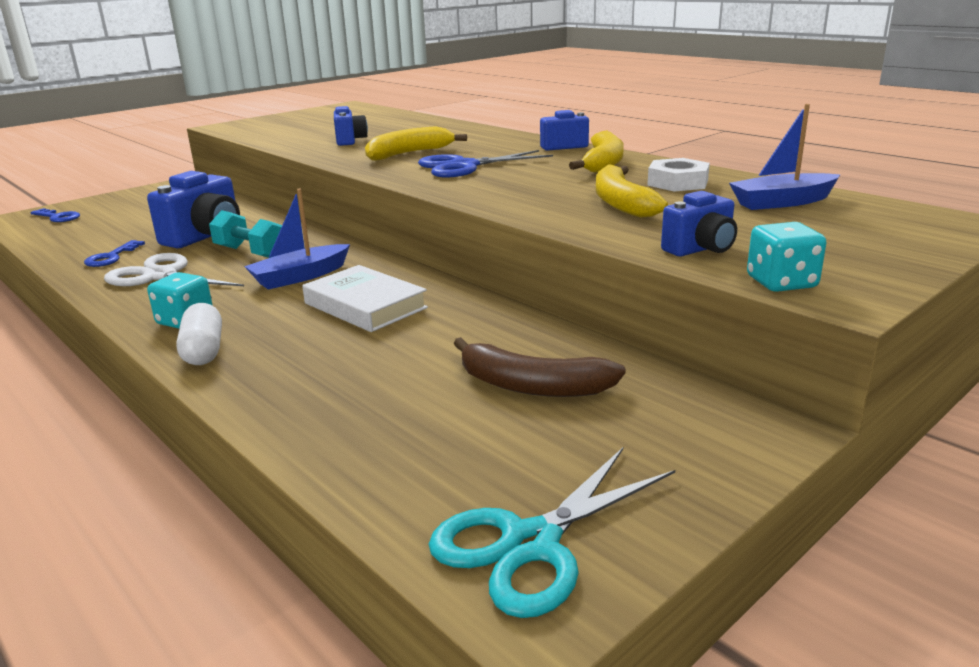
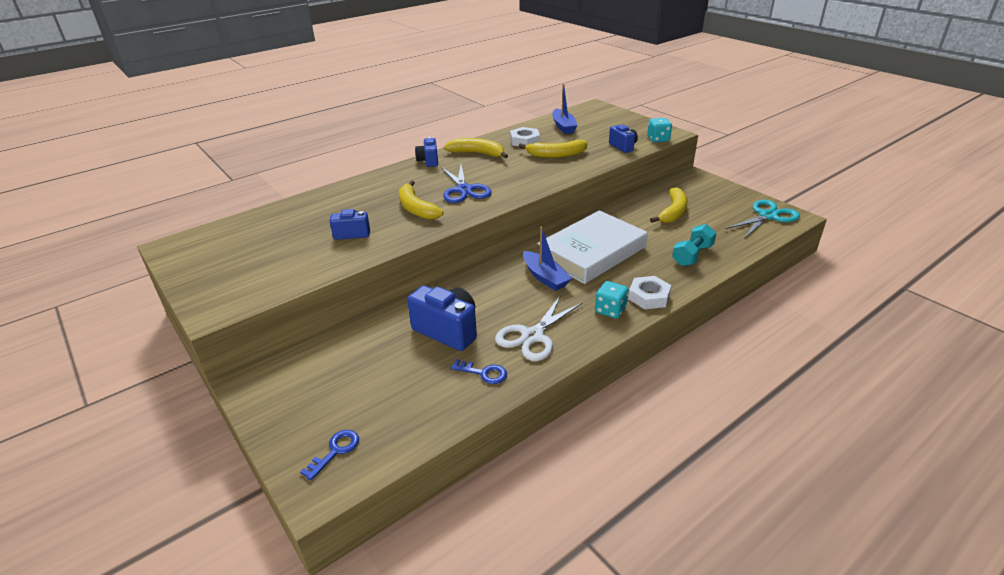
camera: 85 degrees left, 10 degrees up
(203, 350) = (649, 297): white capsule -> white nut
(251, 253) = (494, 302): turquoise dumbbell -> turquoise dumbbell (692, 255)
(365, 306) = (592, 252): white book -> white book, size x1.62
(531, 544) = (768, 216): turquoise scissors -> turquoise scissors turned 90 degrees counterclockwise
(532, 386) = (673, 212): brown banana -> yellow banana

